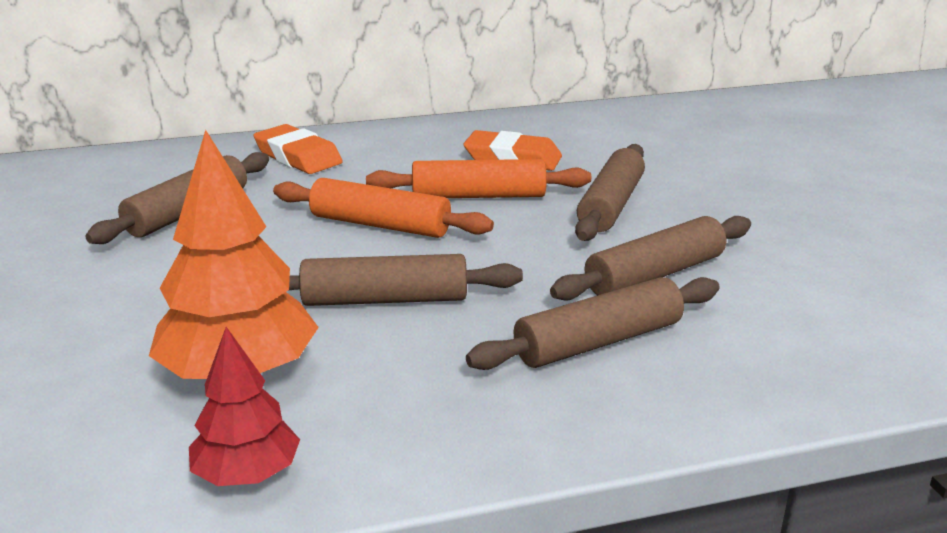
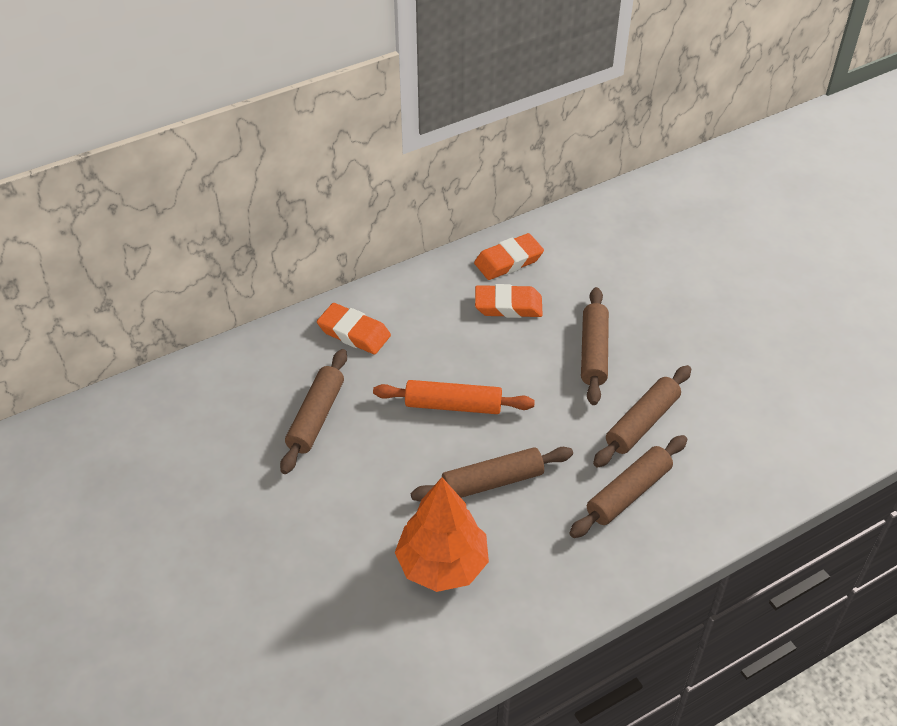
camera: 15 degrees left, 20 degrees up
(247, 474) = (488, 635): red tree -> none
(479, 196) = (503, 358): orange rolling pin -> none
(534, 129) = (508, 261): none -> orange eraser

